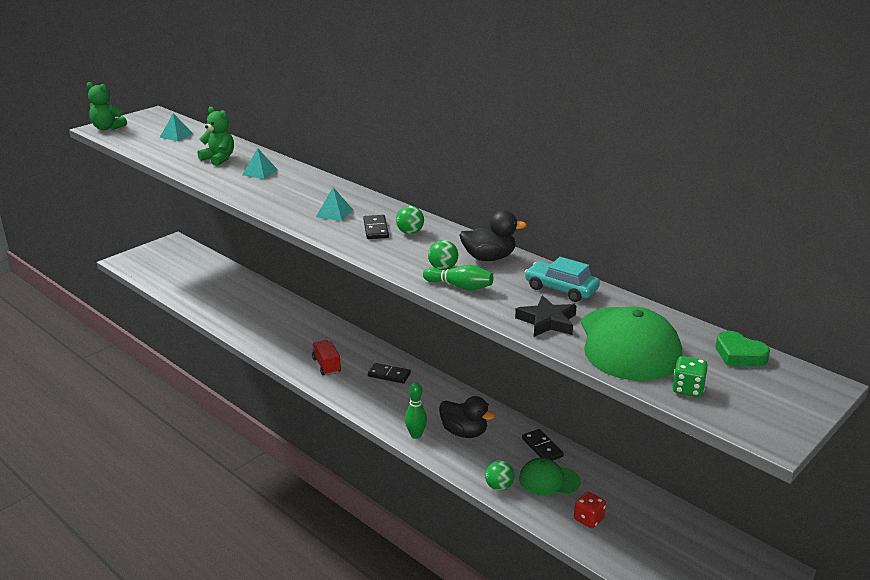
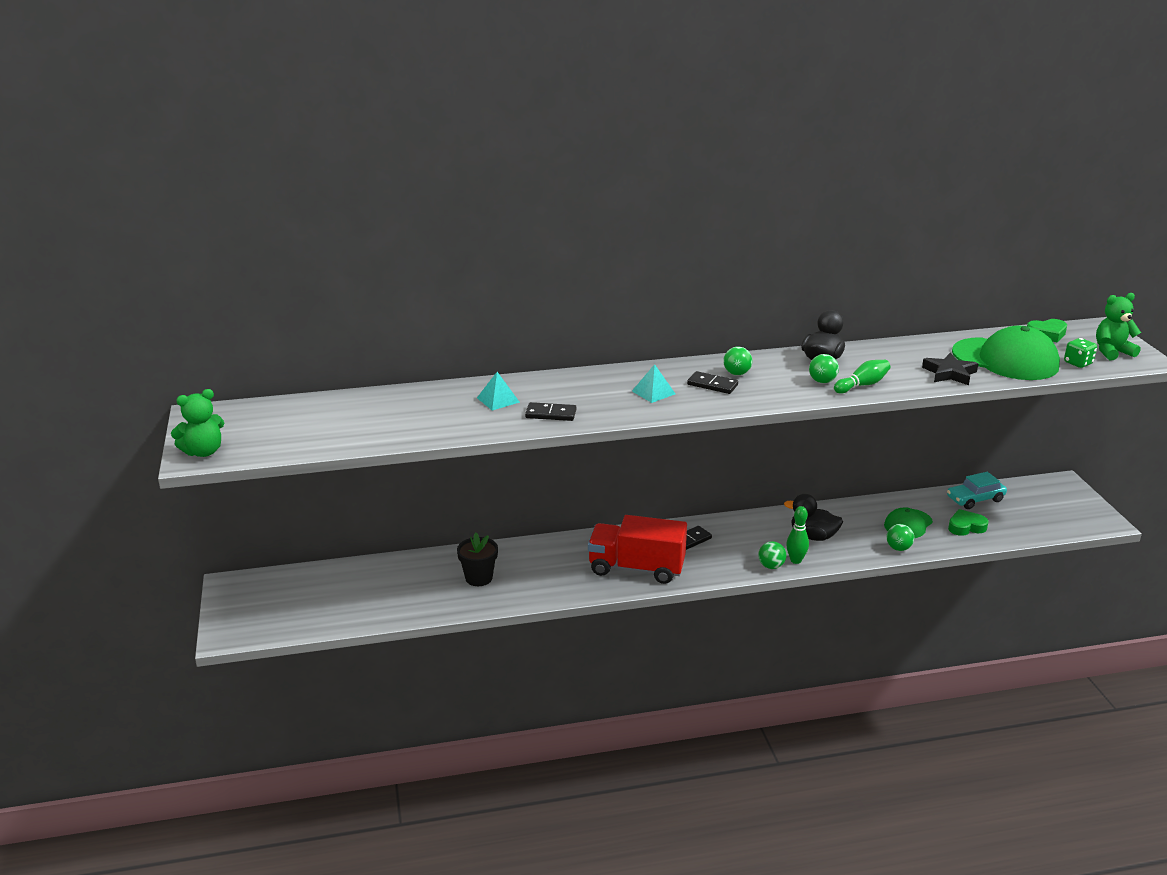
camera: 55 degrees left, 0 degrees up
(176, 135) = (307, 417): turquoise pyramid -> none
(219, 159) = (425, 411): green teddy bear -> green teddy bear (1112, 352)
(253, 311) = (479, 578): none -> black flower pot
(326, 365) = (636, 568): red truck -> red truck, size x1.94
(393, 425) = (771, 566): none -> green ball
(464, 432) = (813, 536): black duck -> black duck turned 135 degrees counterclockwise
(542, 447) = (865, 510): black domino -> black domino (551, 414)
(561, 289) = (903, 353): turquoise car -> turquoise car (975, 499)
(588, 519) = (966, 527): red dice -> green heart

